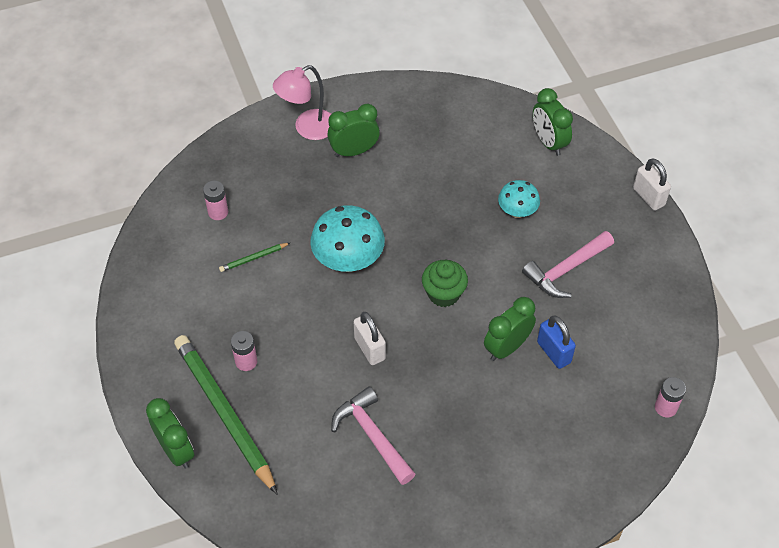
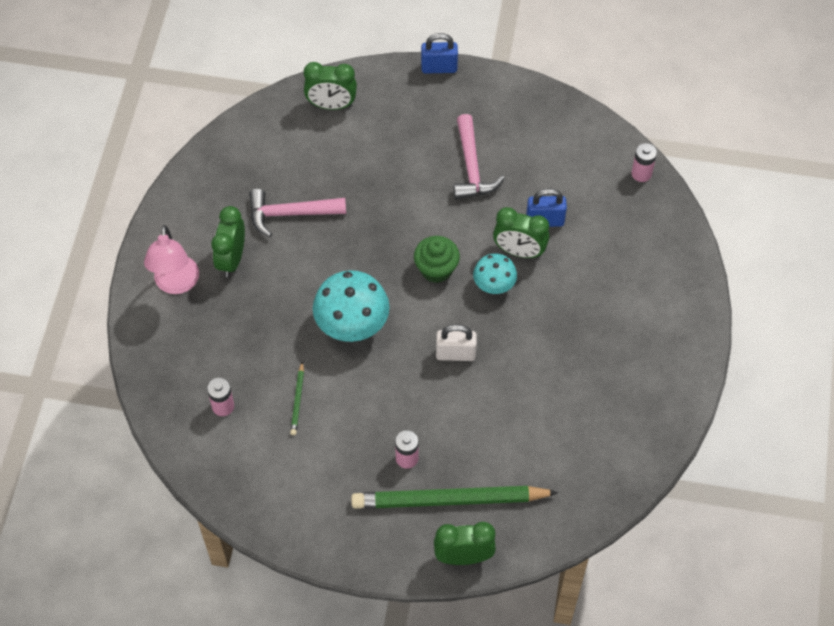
camera: 60 degrees left, 5 degrees up
(372, 435) = (541, 394): pink hammer -> pink hammer (290, 214)
(507, 347) = (519, 251): green clock -> green clock turned 60 degrees counterclockwise
(517, 211) = (388, 169): turquoise mushroom -> turquoise mushroom (494, 285)
(648, 197) = (439, 68): white padlock -> blue padlock

